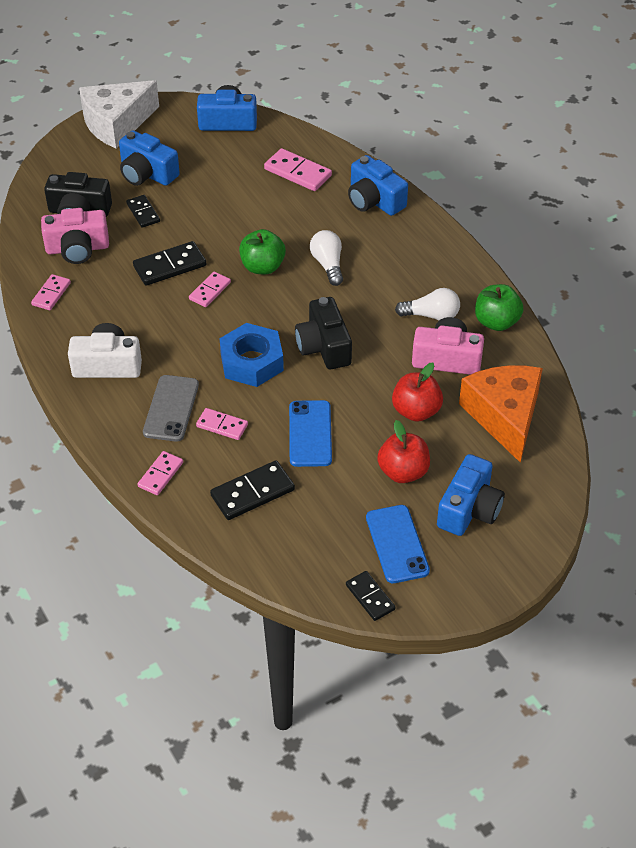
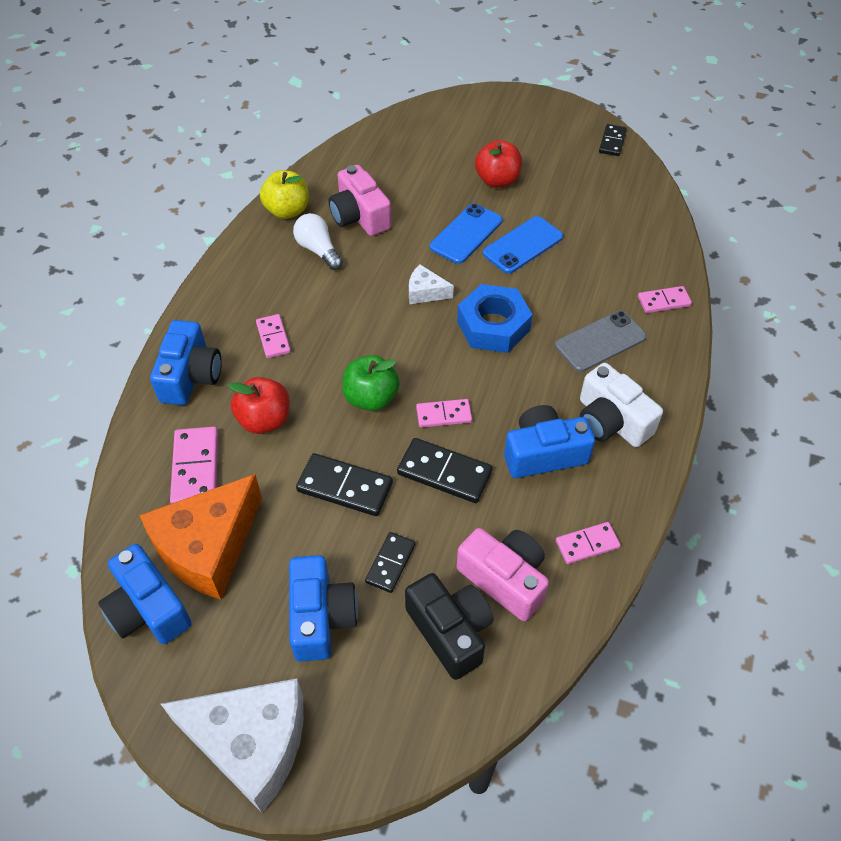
camera: 130 degrees left, 5 degrees up
(222, 426) = (577, 299): pink domino -> pink domino (273, 338)
(252, 492) = (611, 242): black domino -> black domino (344, 487)
(324, 347) = (425, 292): black camera -> white cheese
(328, 265) = (320, 352): white light bulb -> none
(397, 544) = (559, 152): blue phone -> blue phone (466, 234)
(416, 411) = (433, 204): red apple -> red apple (264, 420)
(469, 509) = (490, 136): blue camera -> blue camera (543, 453)
(496, 322) = (287, 211): green apple -> yellow apple
(504, 416) = (386, 160): orange cheese -> orange cheese (207, 547)

